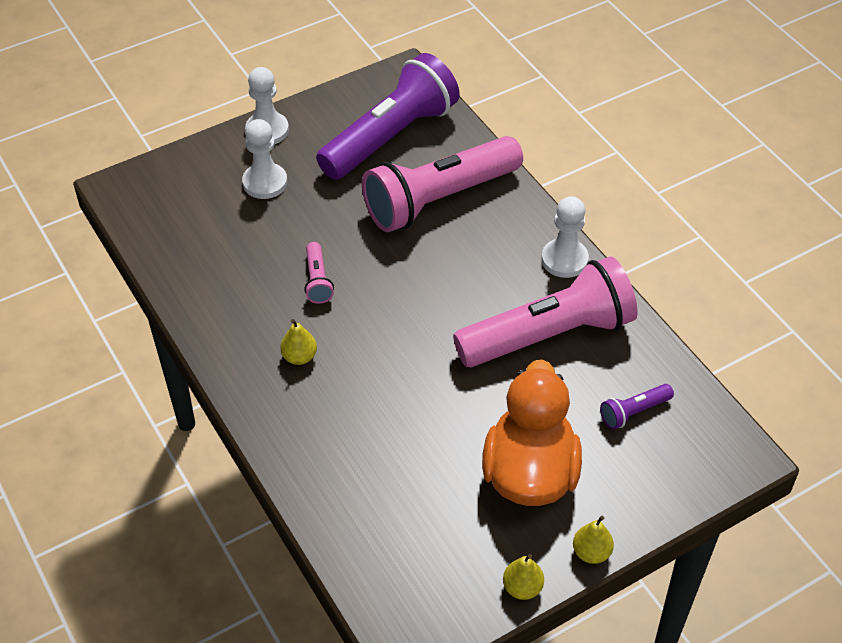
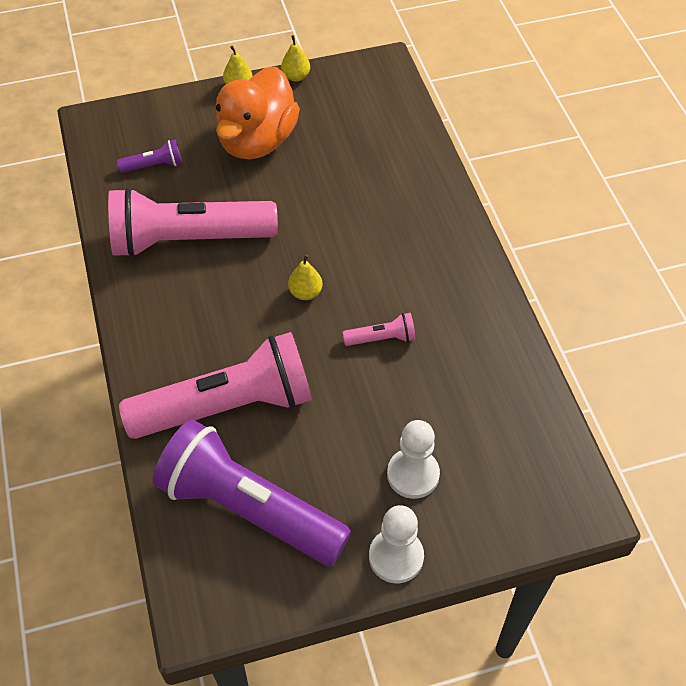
camera: 165 degrees left, 5 degrees up
(299, 357) = (415, 267): yellow pear -> yellow pear (305, 293)
(317, 280) = (382, 338): pink flashlight -> pink flashlight turned 75 degrees clockwise
(391, 137) = (249, 508): purple flashlight -> purple flashlight turned 60 degrees clockwise
(564, 260) = (135, 307): white pawn -> none

